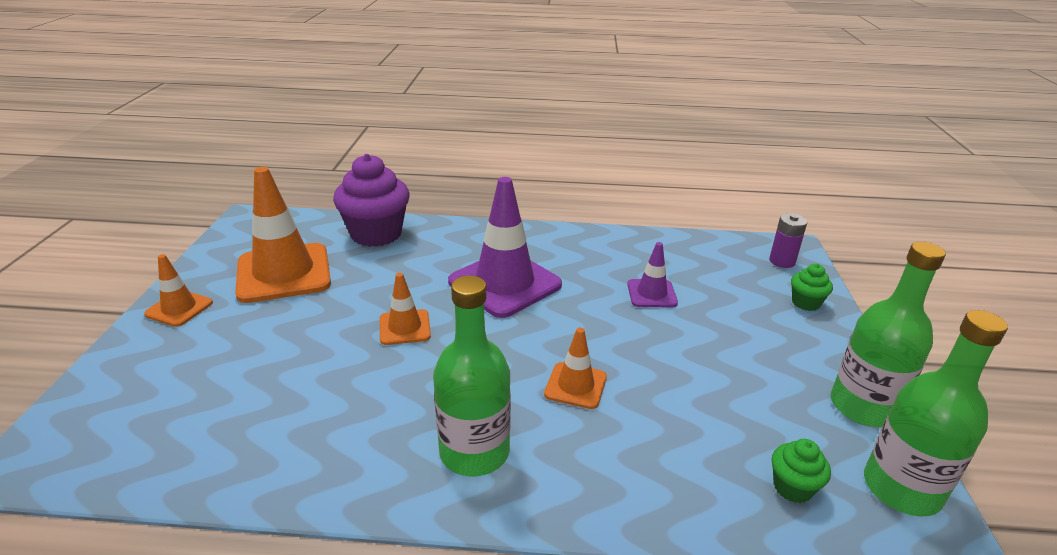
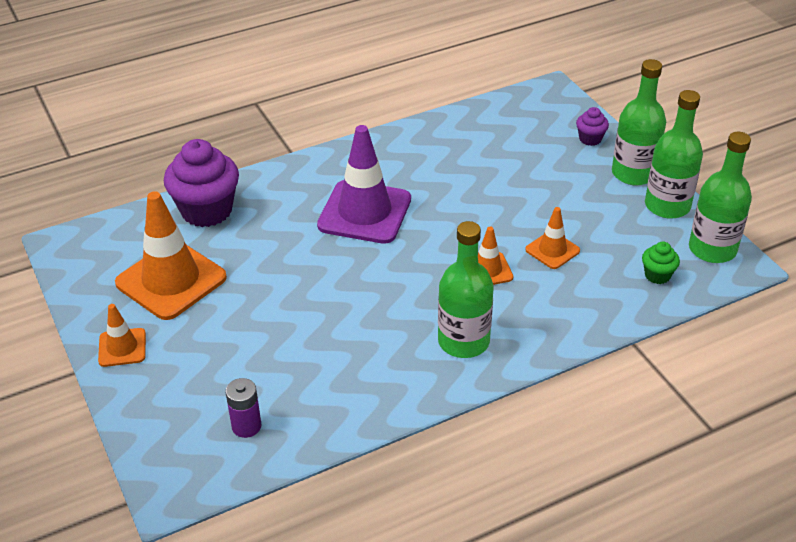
camera: 30 degrees left, 10 degrees up
(405, 327) = (326, 281): orange traffic cone -> orange traffic cone (552, 250)
(651, 294) = (481, 175): purple traffic cone -> none
(782, 261) = (552, 107): purple battery -> purple battery (246, 426)
(805, 303) = (590, 139): green cupcake -> purple cupcake
(838, 354) = (633, 173): none -> green bottle

